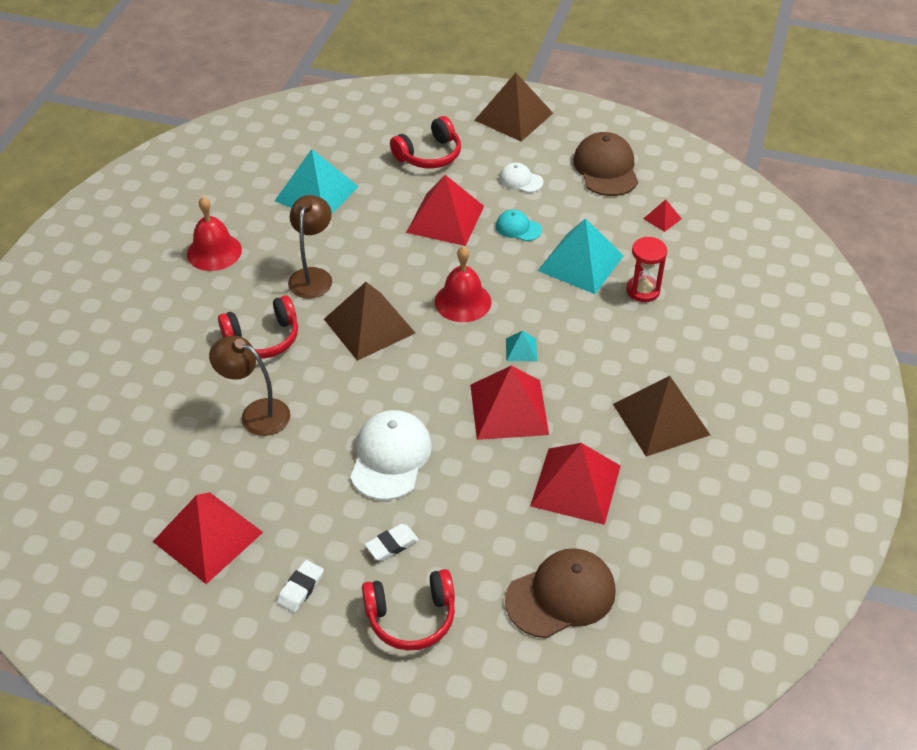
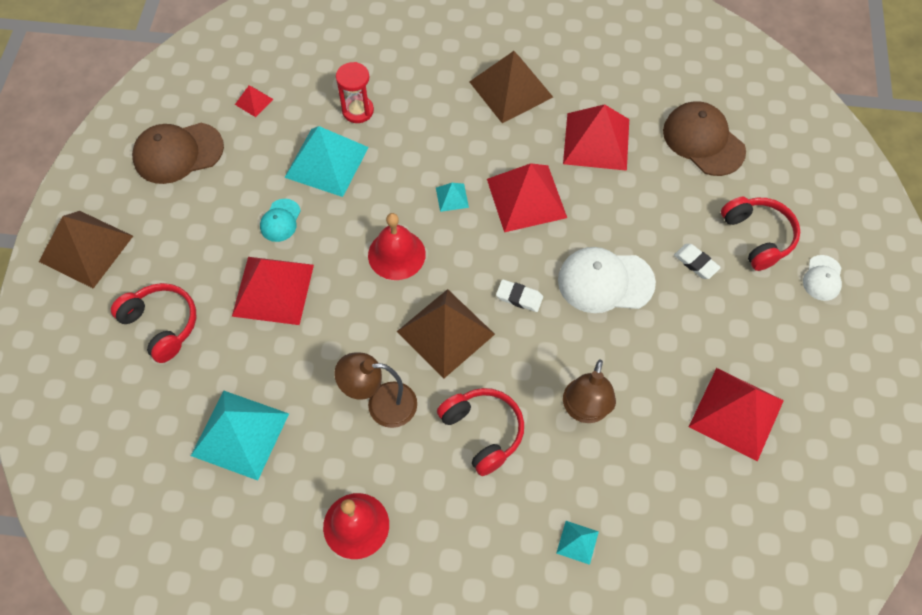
camera: 100 degrees left, 15 degrees up
(138, 386) = (577, 542): none -> turquoise pyramid
(300, 588) = (761, 323): white eraser -> white eraser (519, 297)
(520, 180) = (202, 228): white cap -> white cap (822, 278)

